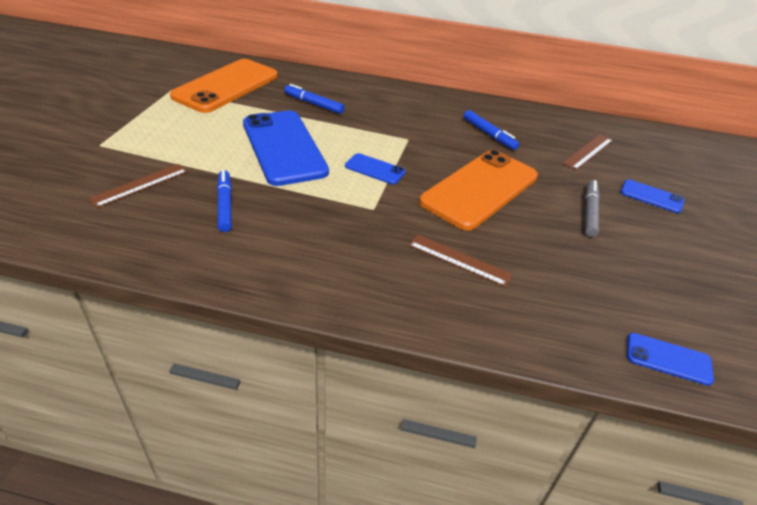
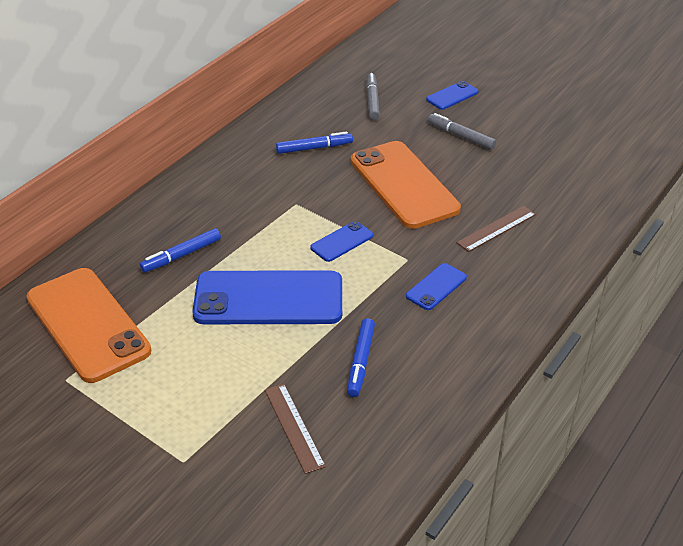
camera: 65 degrees left, 0 degrees up
(225, 205) = (361, 362): blue marker -> blue marker turned 90 degrees counterclockwise
(588, 152) = (372, 101): brown ruler -> grey marker
(668, 359) = (625, 167): blue phone -> blue phone (436, 287)

